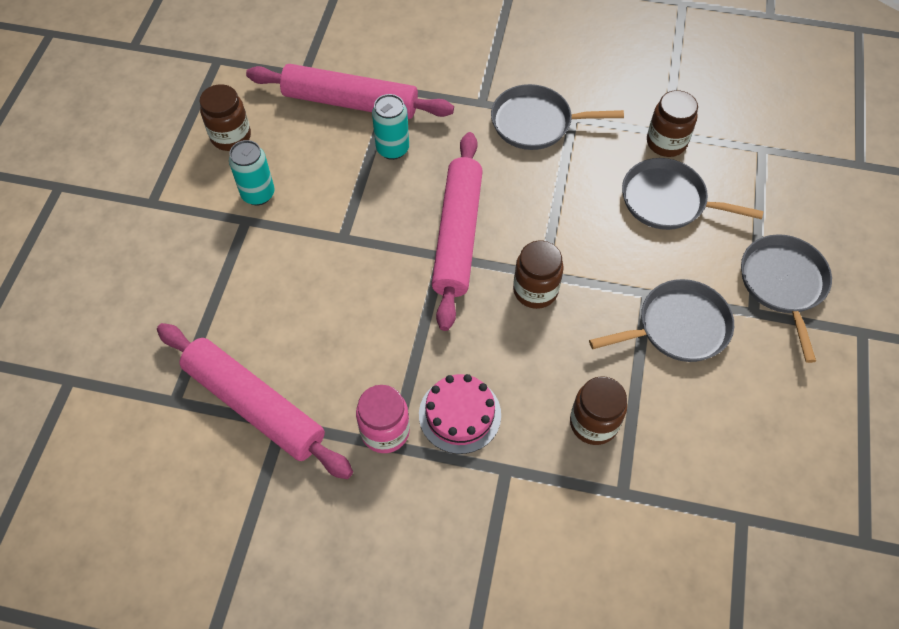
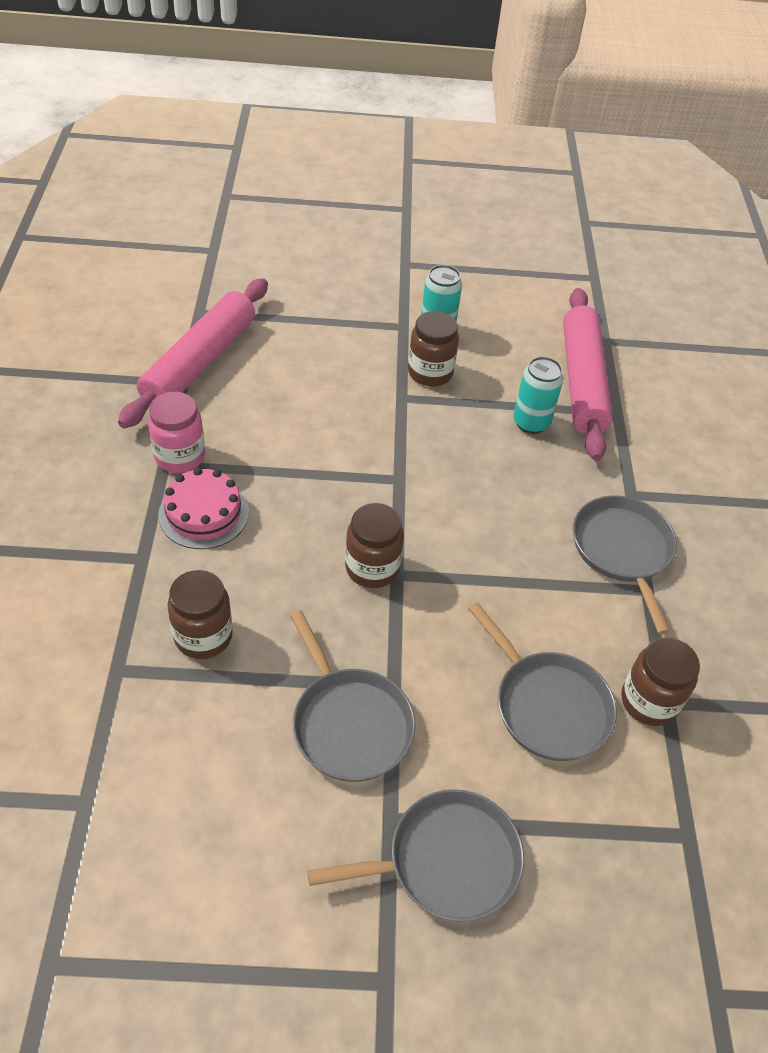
camera: 75 degrees right, 10 degrees down
(231, 136) = (501, 301): brown jar -> brown jar (430, 372)
(457, 235) = (430, 490): pink rolling pin -> none
(667, 200) = (548, 706): grey pan -> grey pan turned 135 degrees clockwise

